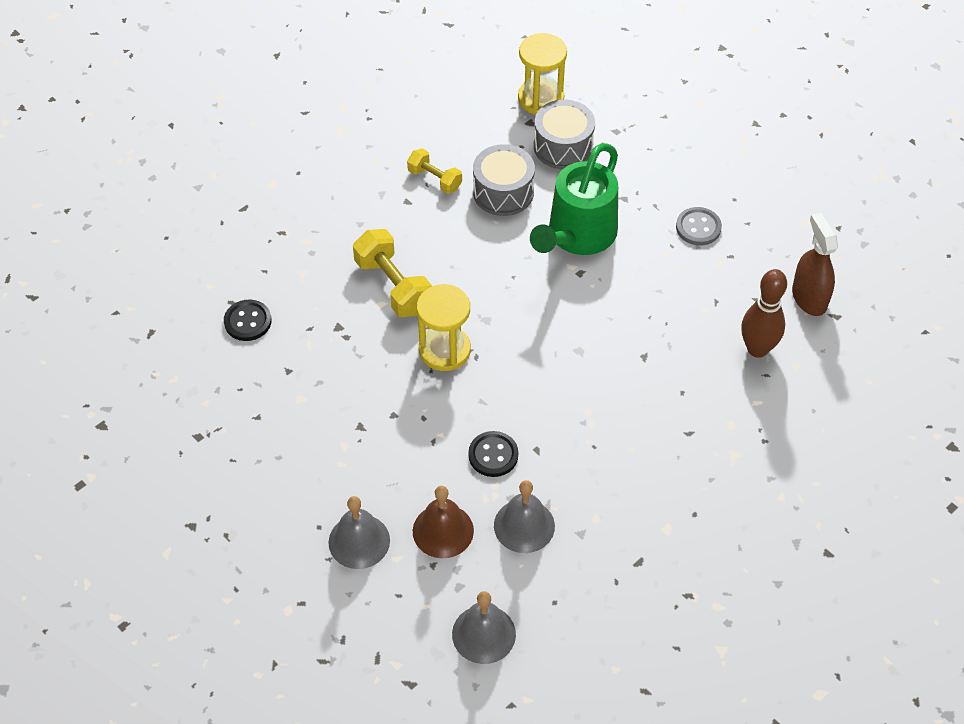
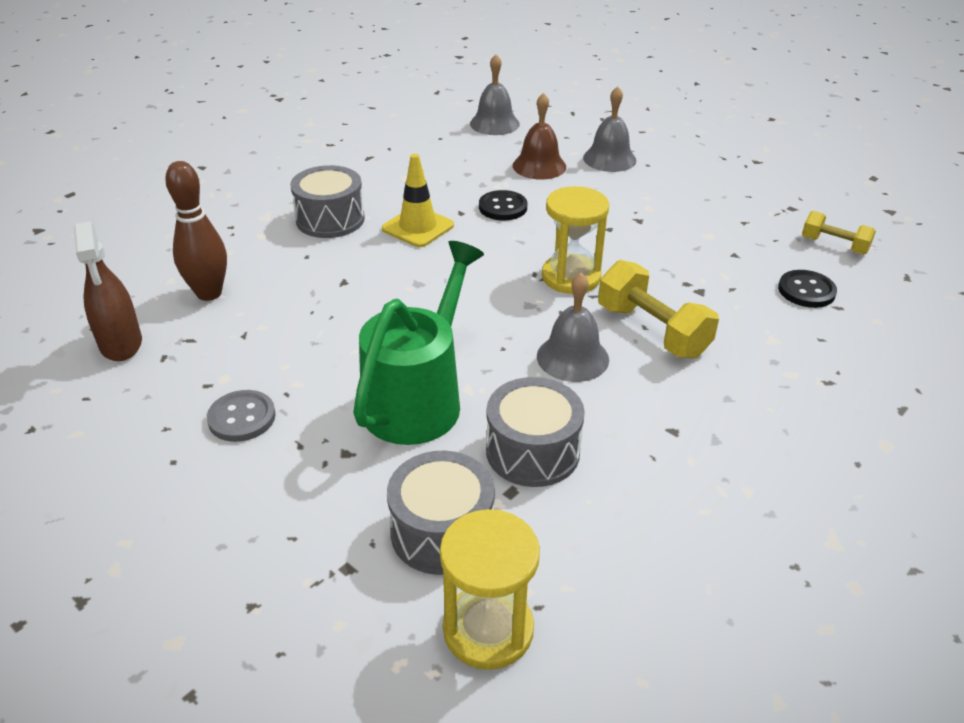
camera: 175 degrees right, 15 degrees down
(435, 179) = (642, 464): yellow dumbbell -> yellow dumbbell (834, 245)
(524, 525) = (468, 171): grey bell -> grey bell (572, 357)
(580, 428) = (418, 227): none -> yellow traffic cone
(667, 446) = (330, 219): none -> grey drum

